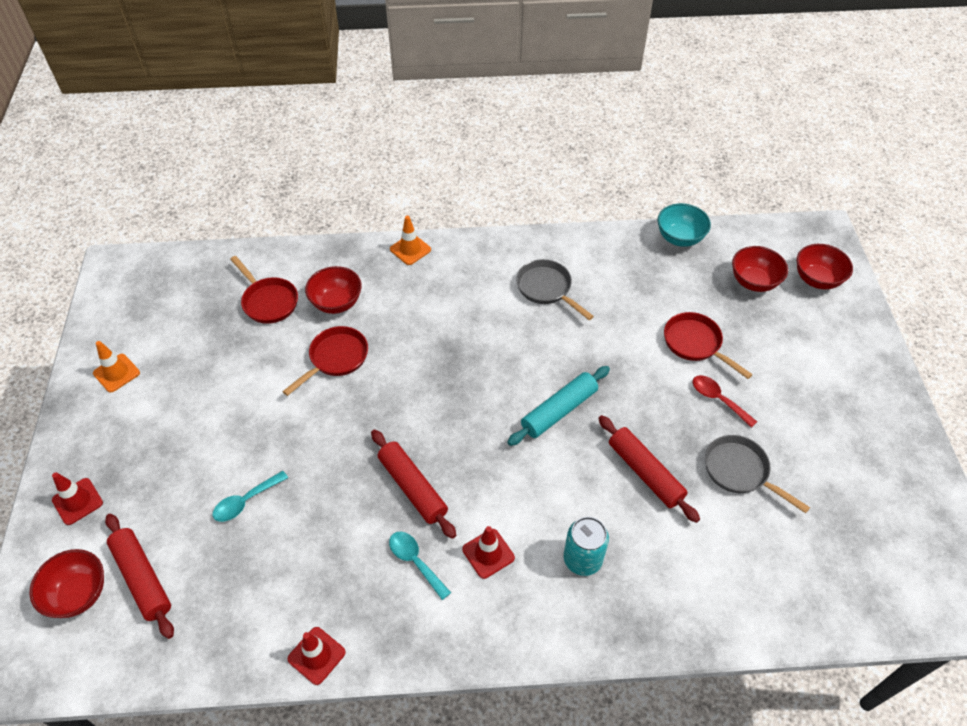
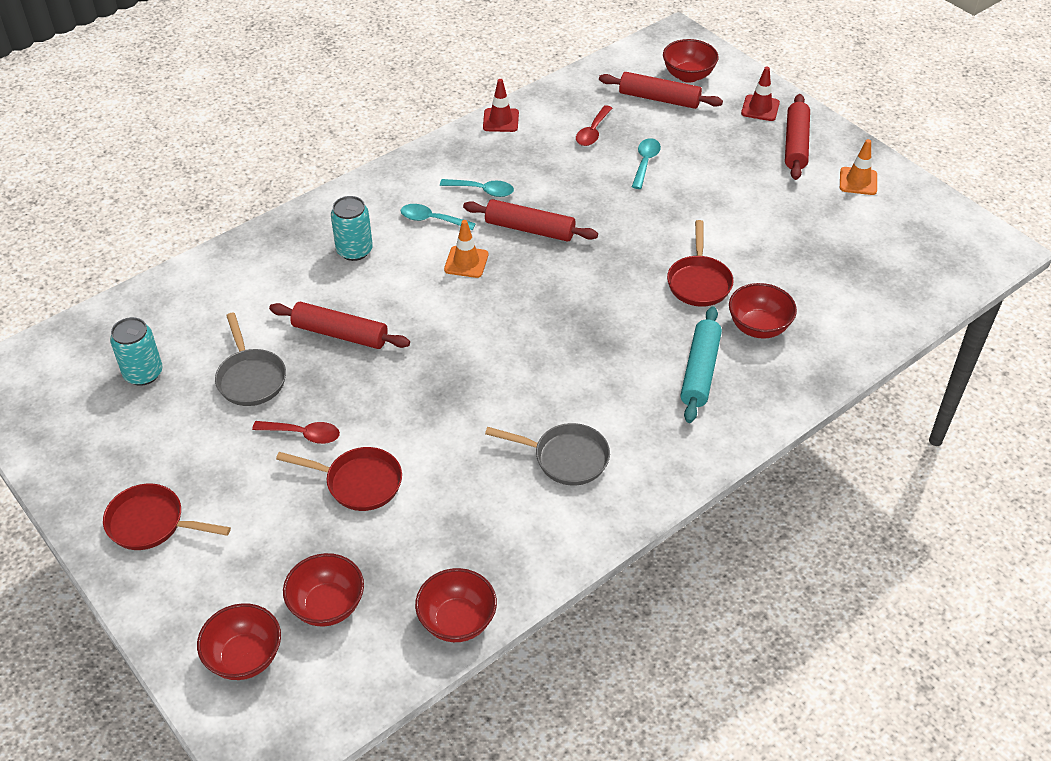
camera: 145 degrees right, 5 degrees down
(107, 439) = (796, 144): none -> red rolling pin
(249, 573) = (592, 132): none -> red spoon
(268, 301) = (821, 295): red pan -> red pan (151, 523)
(410, 249) = (754, 421): orange traffic cone -> orange traffic cone (466, 262)
(488, 553) = (432, 220): red traffic cone -> turquoise spoon
(559, 410) = (455, 344): turquoise rolling pin -> turquoise rolling pin (700, 371)
(679, 238) = (457, 621): turquoise bowl -> red bowl
(740, 471) = (250, 378): grey pan -> grey pan turned 60 degrees clockwise
(833, 528) = (143, 373): none -> turquoise can

